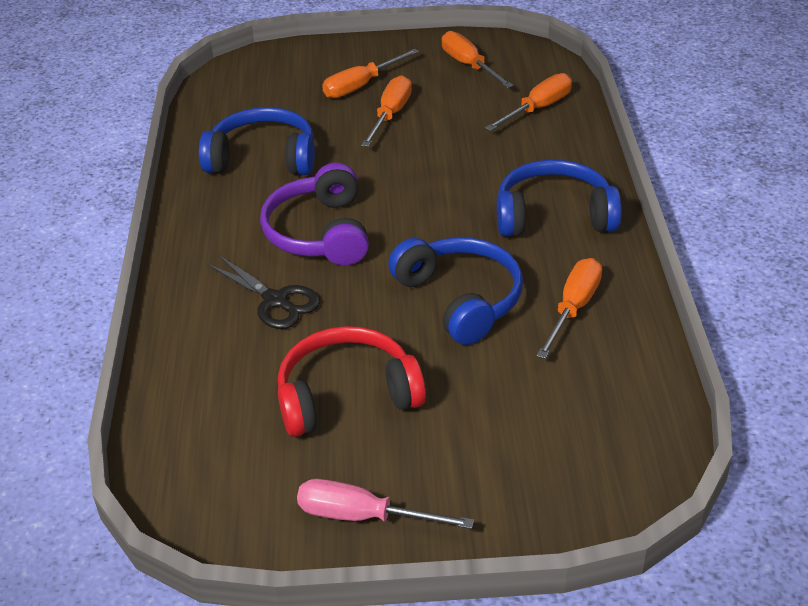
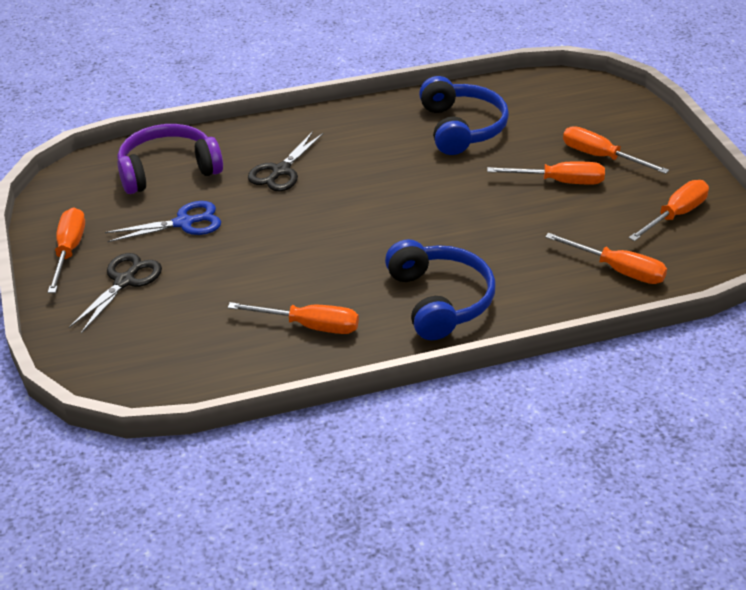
camera: 75 degrees right, 0 degrees up
(319, 233) = (370, 175): purple headphones -> purple headphones (168, 170)
(346, 395) = (184, 223): red headphones -> blue scissors
(363, 516) = (69, 251): pink screwdriver -> orange screwdriver
(449, 460) = (125, 281): none -> black scissors
(460, 299) = (306, 261): blue headphones -> none

